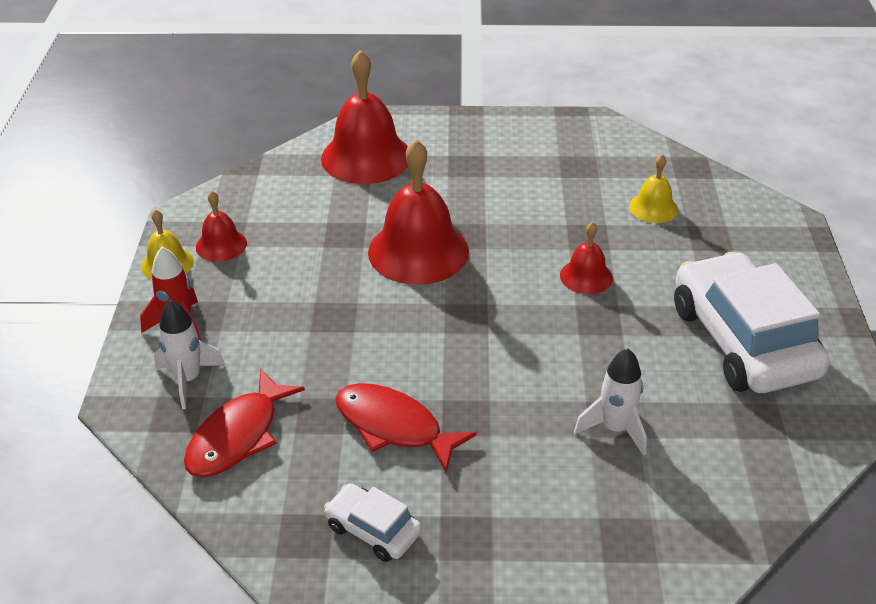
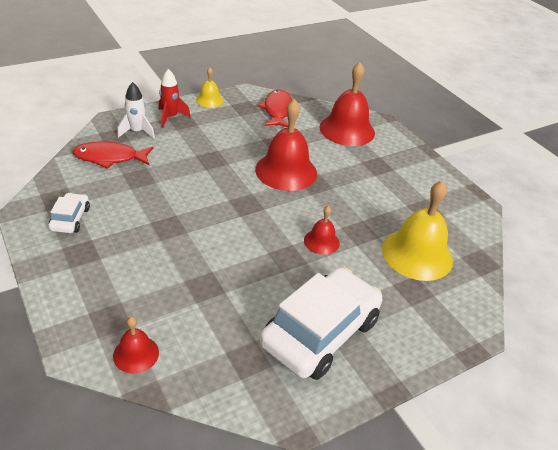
camera: 55 degrees right, 0 degrees up
(221, 245) = (235, 109): red bell -> red bell (136, 354)
(394, 426) = (145, 204): red fish -> red fish (277, 110)
(615, 429) = (196, 290): white rocket -> none
(653, 208) = (417, 254): yellow bell -> yellow bell, size x1.96

